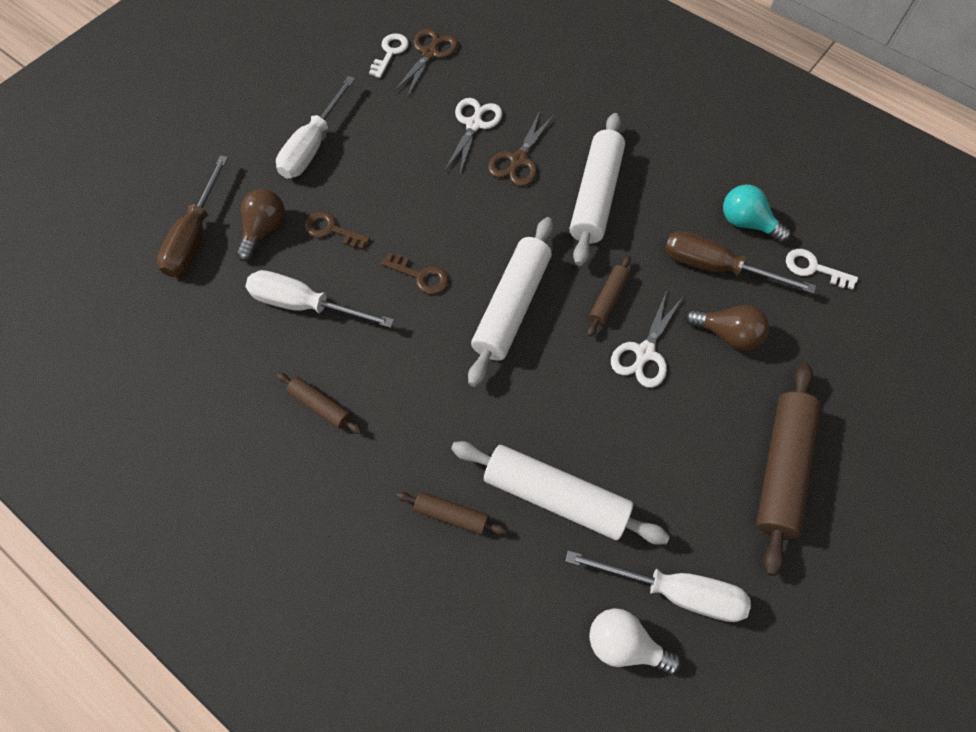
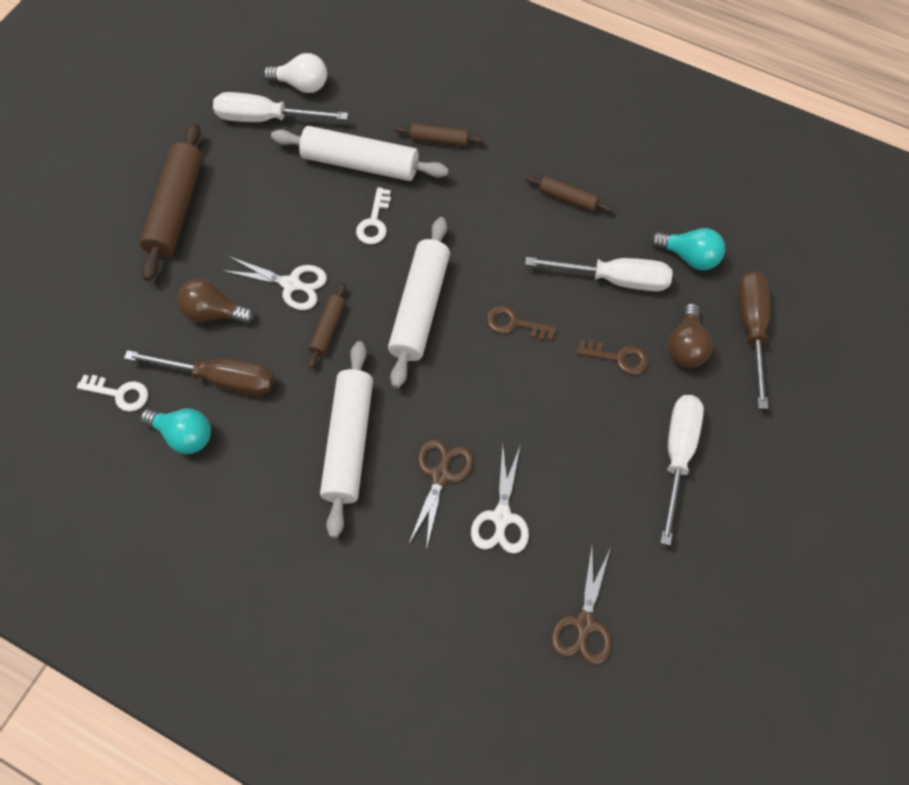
camera: 170 degrees right, 0 degrees up
(218, 316) = (689, 257): none -> turquoise light bulb
(390, 53) = (635, 615): white key -> white key (374, 222)
(644, 353) = (291, 284): white scissors -> white scissors turned 90 degrees clockwise

